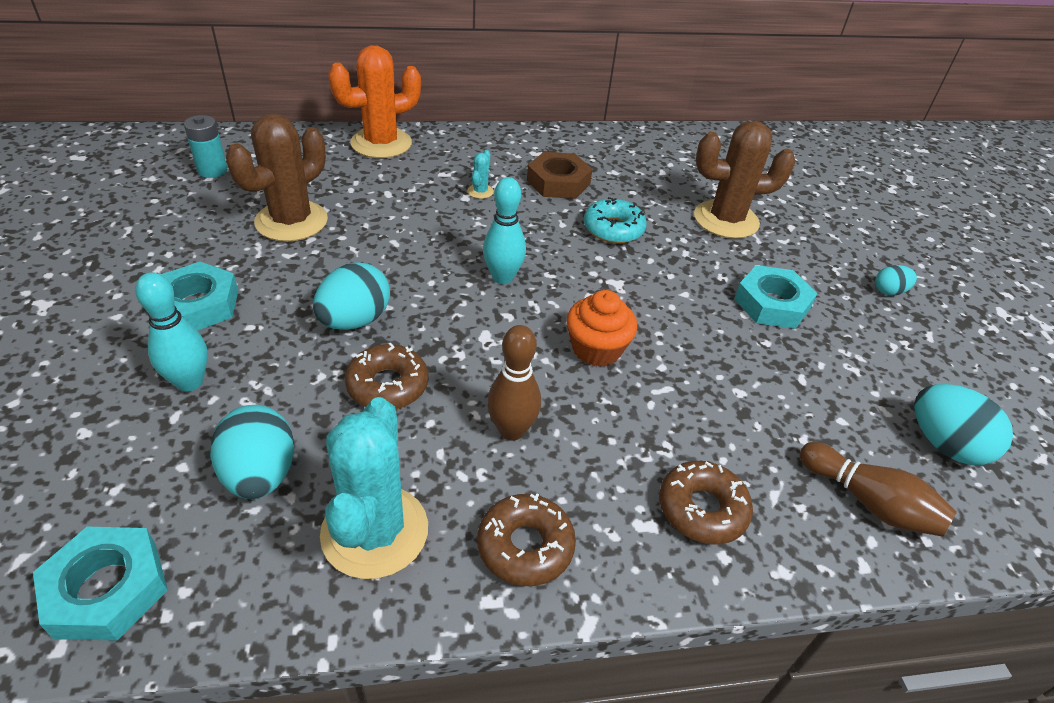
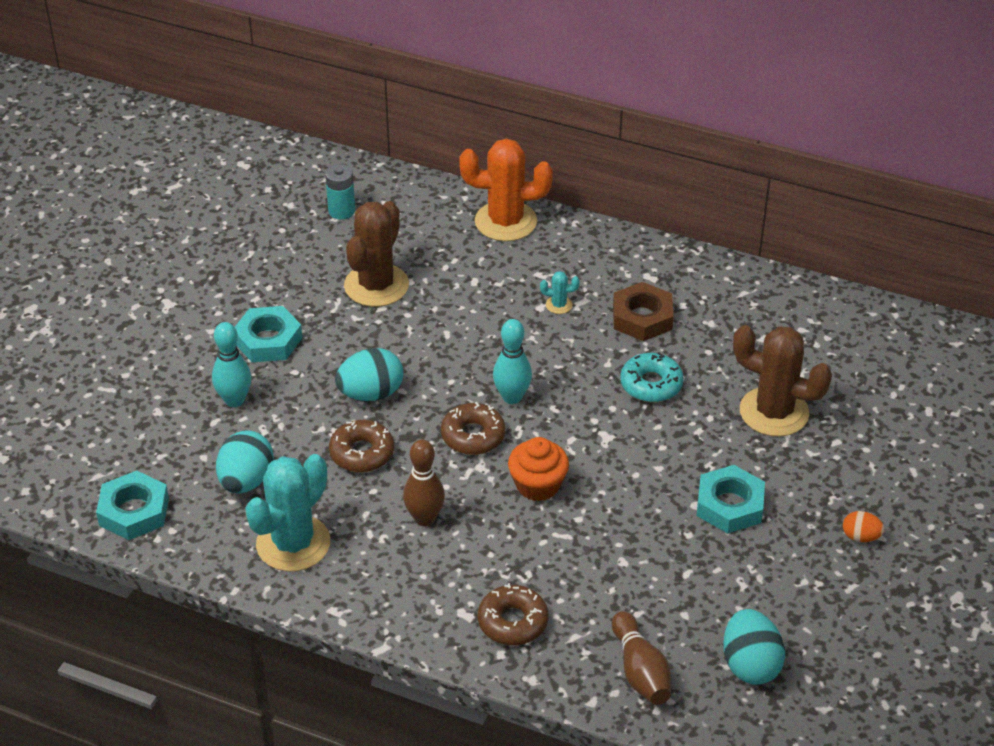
camera: 35 degrees right, 0 degrees up
(291, 221) = (376, 285): brown cactus -> brown cactus turned 45 degrees counterclockwise
(480, 191) = (559, 305): turquoise cactus -> turquoise cactus turned 45 degrees clockwise
(525, 546) = (377, 591): brown donut -> brown donut (473, 436)
(889, 291) = (860, 537): turquoise egg -> orange egg

